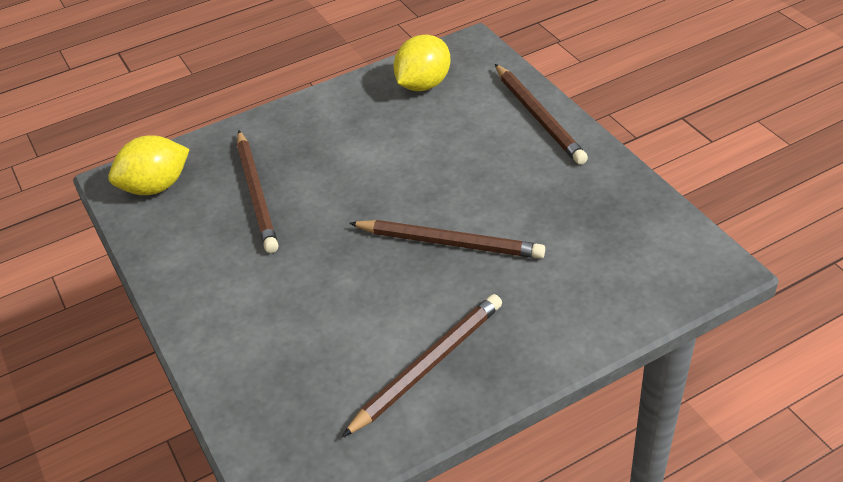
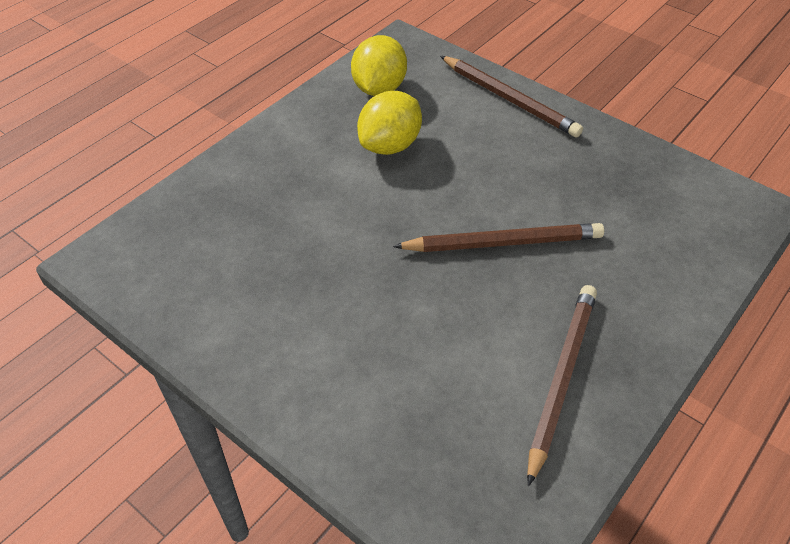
camera: 25 degrees left, 5 degrees up
(156, 187) = (147, 256): yellow lemon -> yellow lemon (390, 145)
(256, 194) = (269, 238): brown pencil -> none

